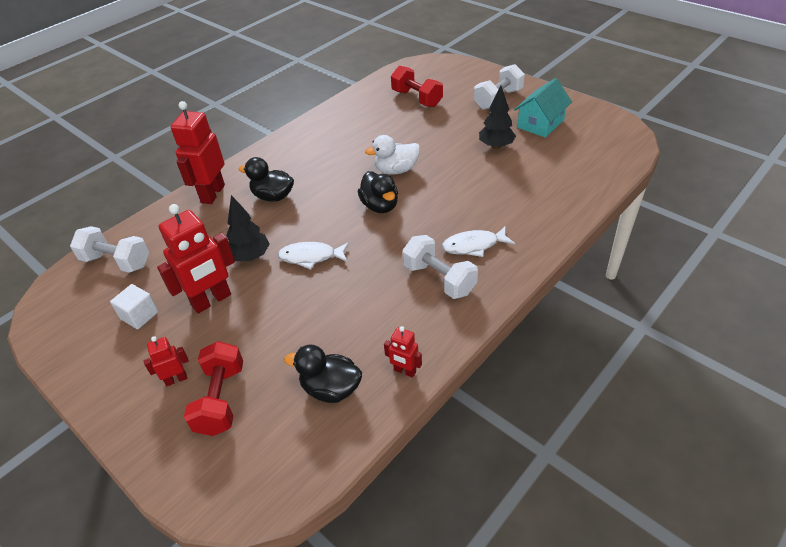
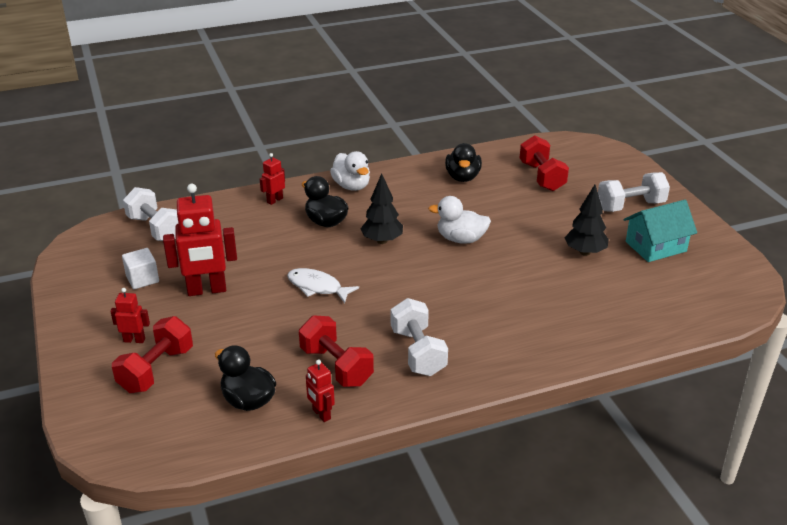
camera: 25 degrees right, 10 degrees down
(212, 194) = (274, 200): red robot -> red robot, size x0.50
(250, 256) = (266, 266): black tree -> black tree (382, 241)
(271, 157) = (351, 186): none -> white duck
(380, 206) = (417, 266): black duck -> black duck (462, 177)
(383, 321) = (336, 366): none -> red dumbbell
(473, 245) = (477, 336): white fish -> none

